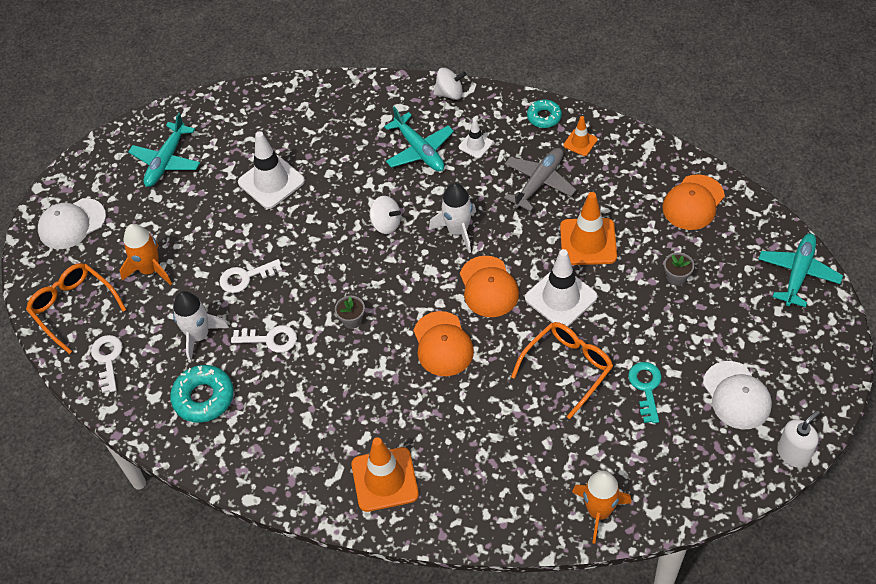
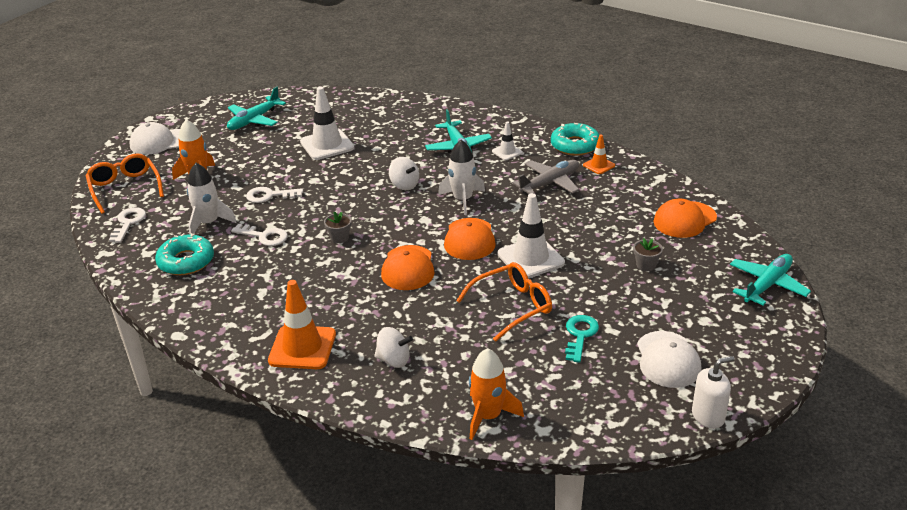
camera: 15 degrees right, 20 degrees down
(450, 93) = (502, 119): white spinning top -> white spinning top (394, 360)
(544, 117) = (575, 145): turquoise donut -> turquoise donut, size x1.59
(588, 242) = (574, 227): orange traffic cone -> none

